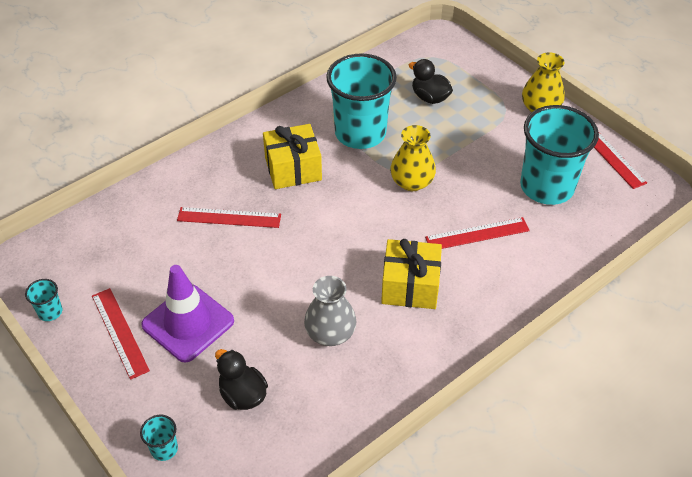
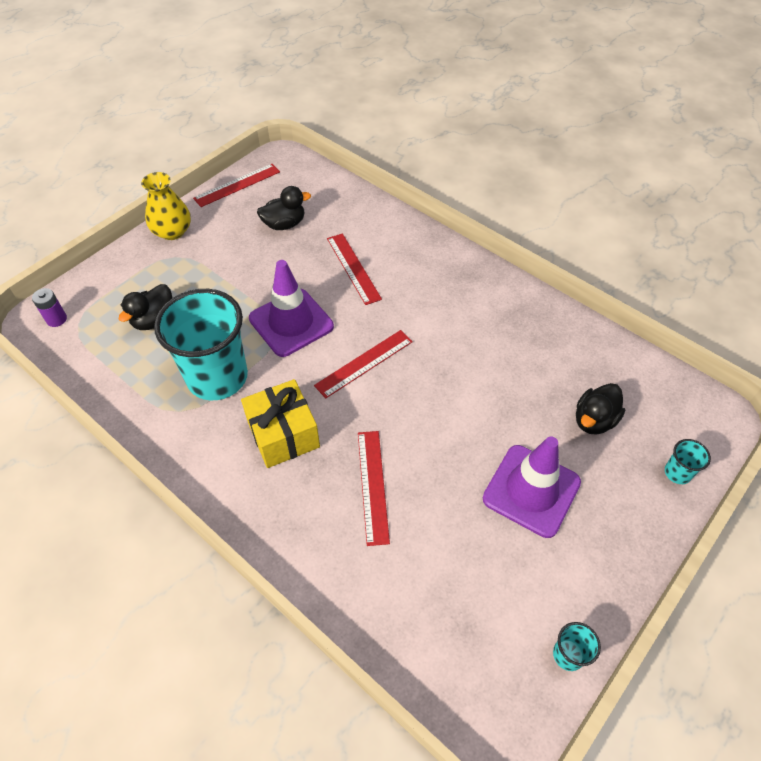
camera: 100 degrees left, 5 degrees up
(119, 332) = (567, 559): red ruler -> red ruler (364, 363)
(330, 333) = (501, 363): grey vase -> none
(410, 286) = (428, 310): yellow gift -> none
(412, 182) = (291, 322): yellow vase -> purple traffic cone
(439, 45) = (56, 319): none -> purple battery
(547, 187) = (284, 224): turquoise cup -> black duck

